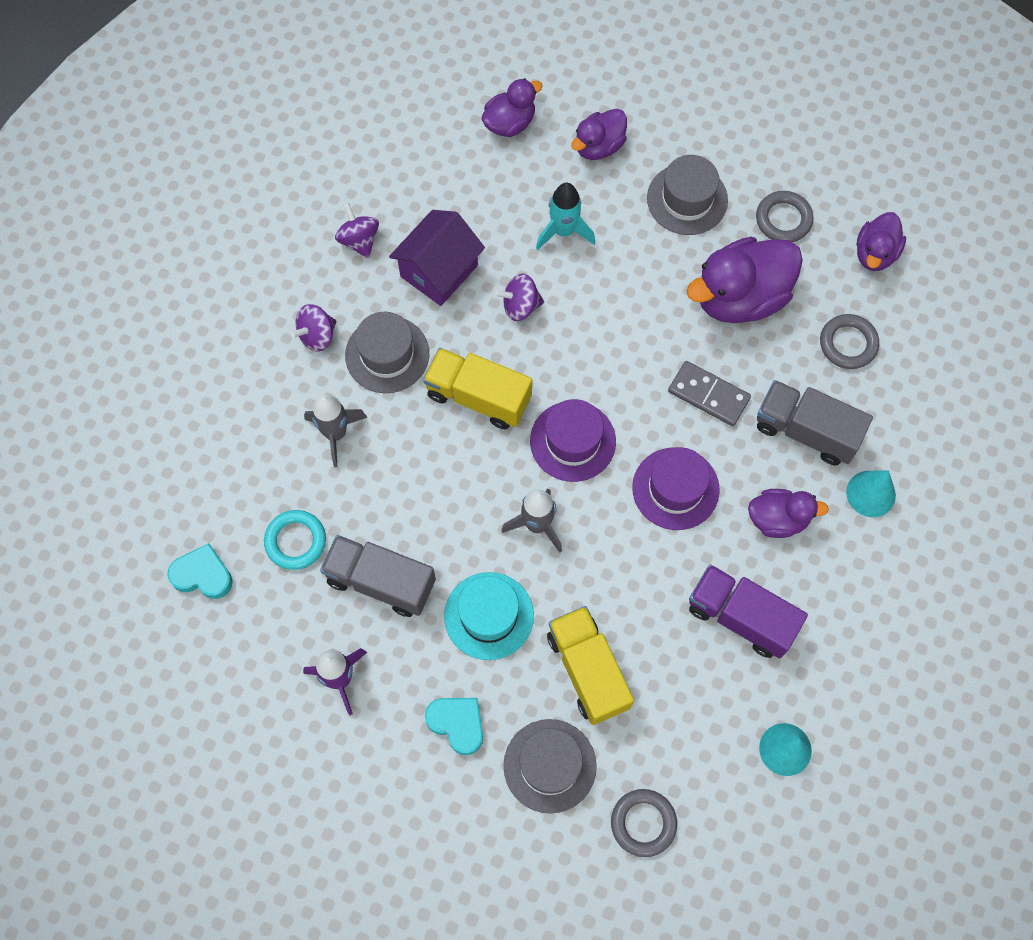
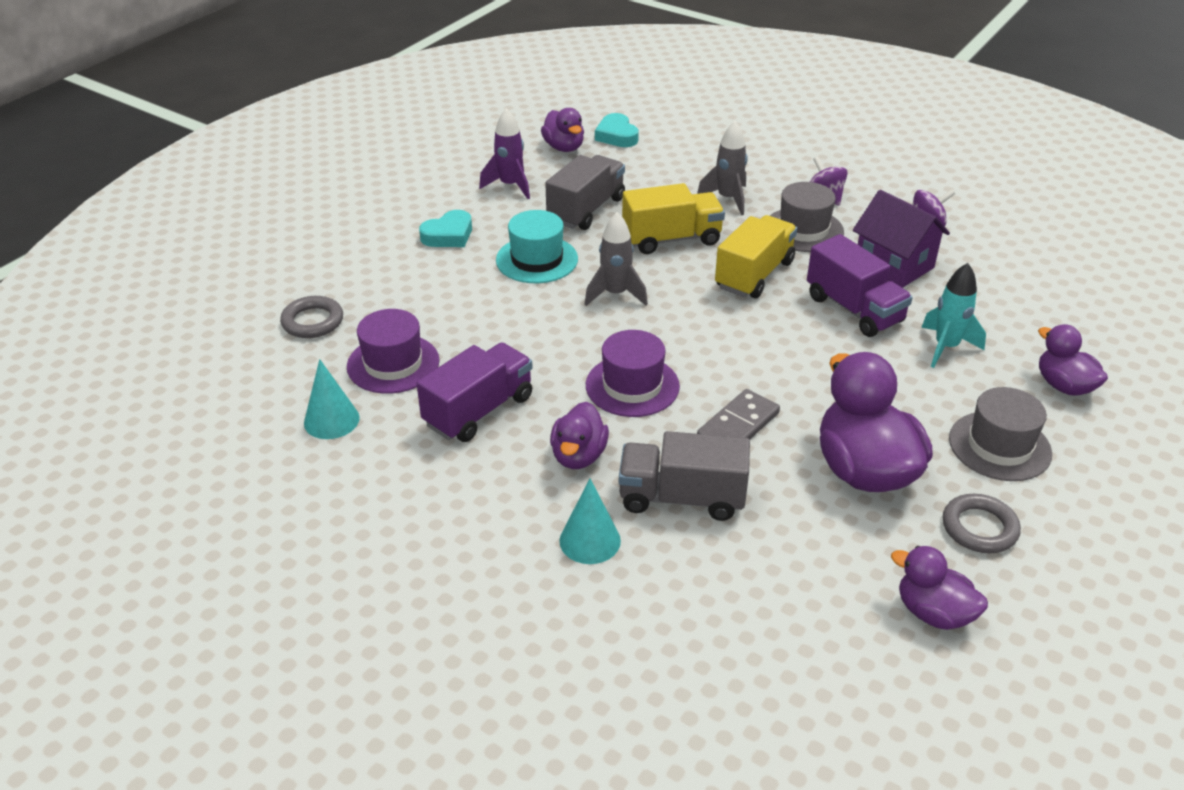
camera: 100 degrees right, 30 degrees down
(203, 575) = (616, 136): turquoise heart -> turquoise heart turned 135 degrees clockwise
(295, 541) = (633, 175): turquoise ring -> none
(510, 123) = (1082, 326): purple duck -> purple duck (564, 147)
(520, 306) = (854, 309): purple spinning top -> purple truck
(549, 766) = (390, 277): grey hat -> none
(572, 441) = (698, 325): purple hat -> purple hat (393, 364)
(588, 670) = (465, 307): yellow truck -> yellow truck (671, 239)
(806, 431) = (681, 498): grey truck -> grey truck turned 120 degrees counterclockwise
(848, 344) = (796, 558): grey ring -> none

